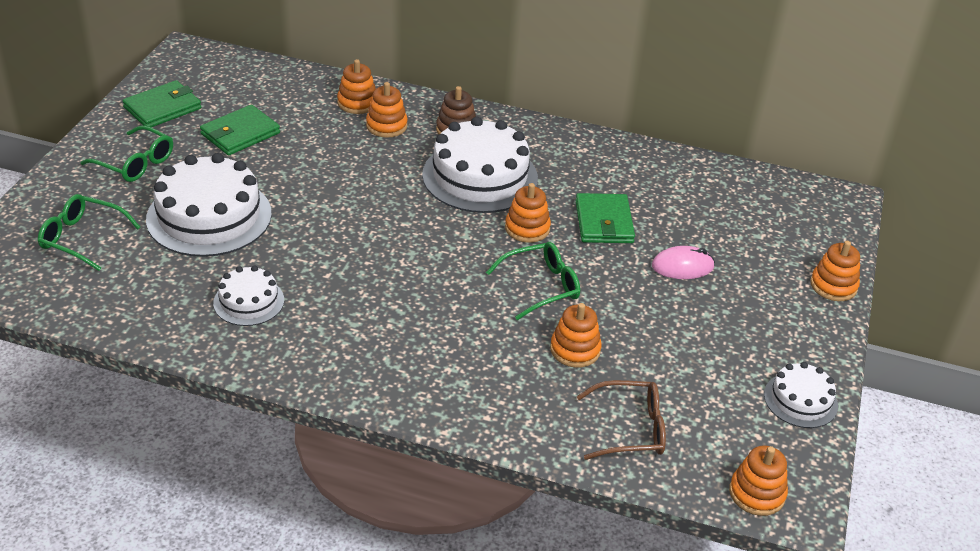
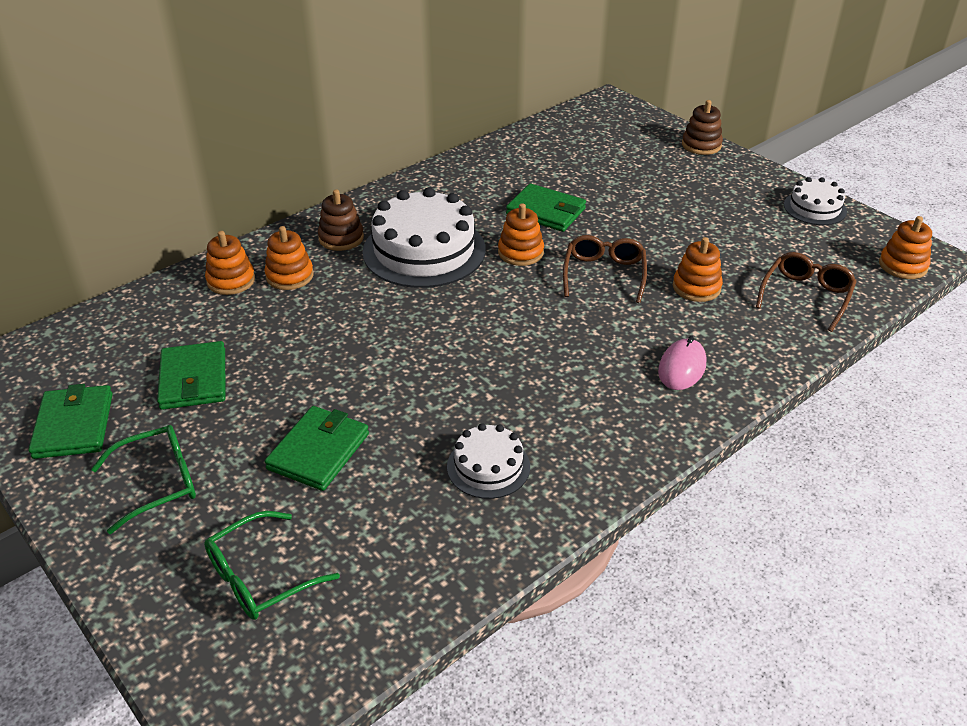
camera: 55 degrees left, 0 degrees up
(209, 216) = (319, 451): white cake -> green wallet
(541, 286) = (604, 274): green glasses -> brown glasses
(682, 266) = (631, 197): pink mouse -> pink mouse (682, 367)
(833, 286) = (701, 145): orange stacking toy -> brown stacking toy

